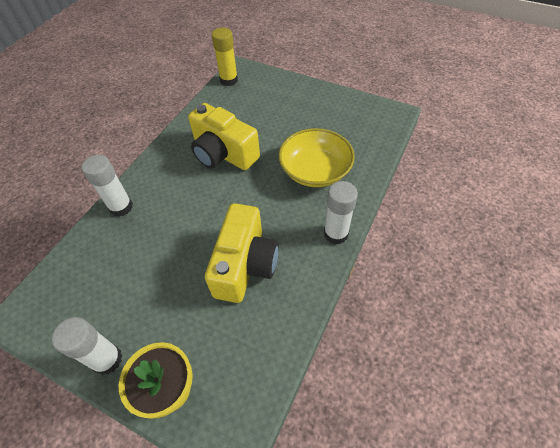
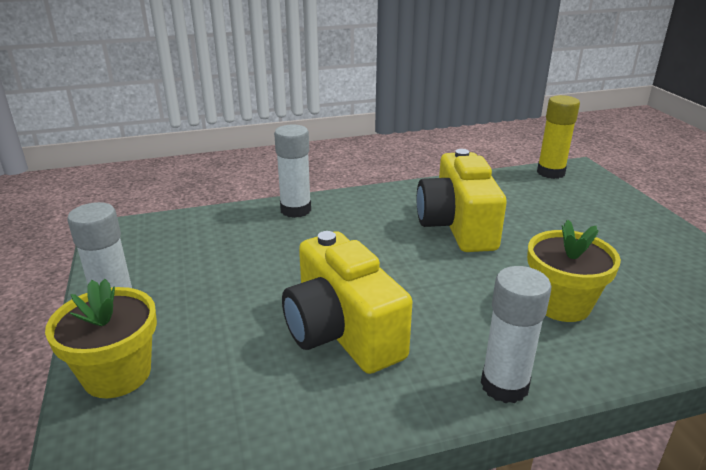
camera: 45 degrees right, 25 degrees down
(245, 265) = (342, 332): yellow camera -> yellow camera turned 90 degrees clockwise
(315, 170) = (561, 304): yellow bowl -> yellow flower pot

